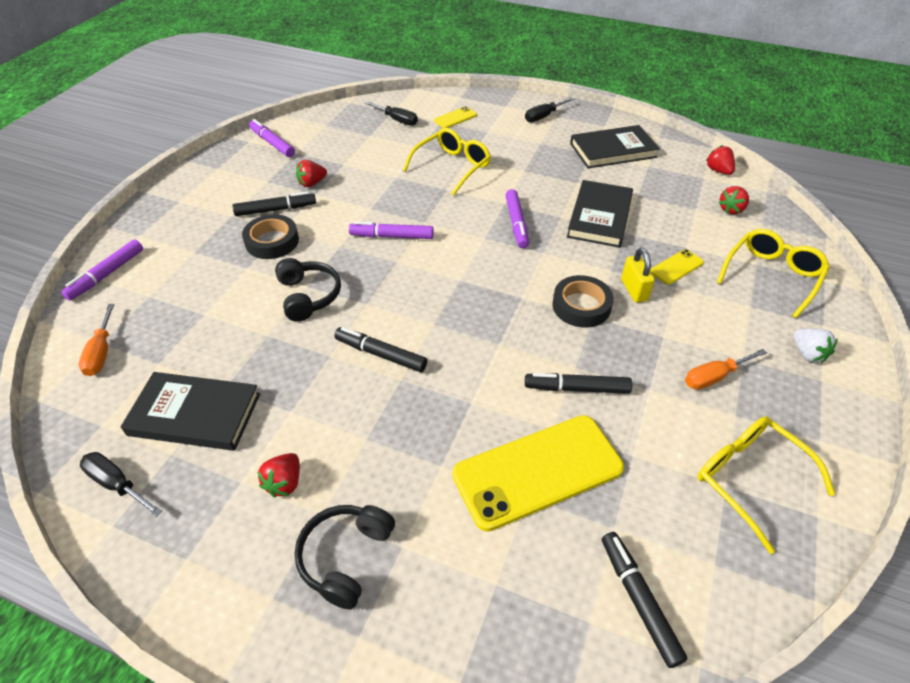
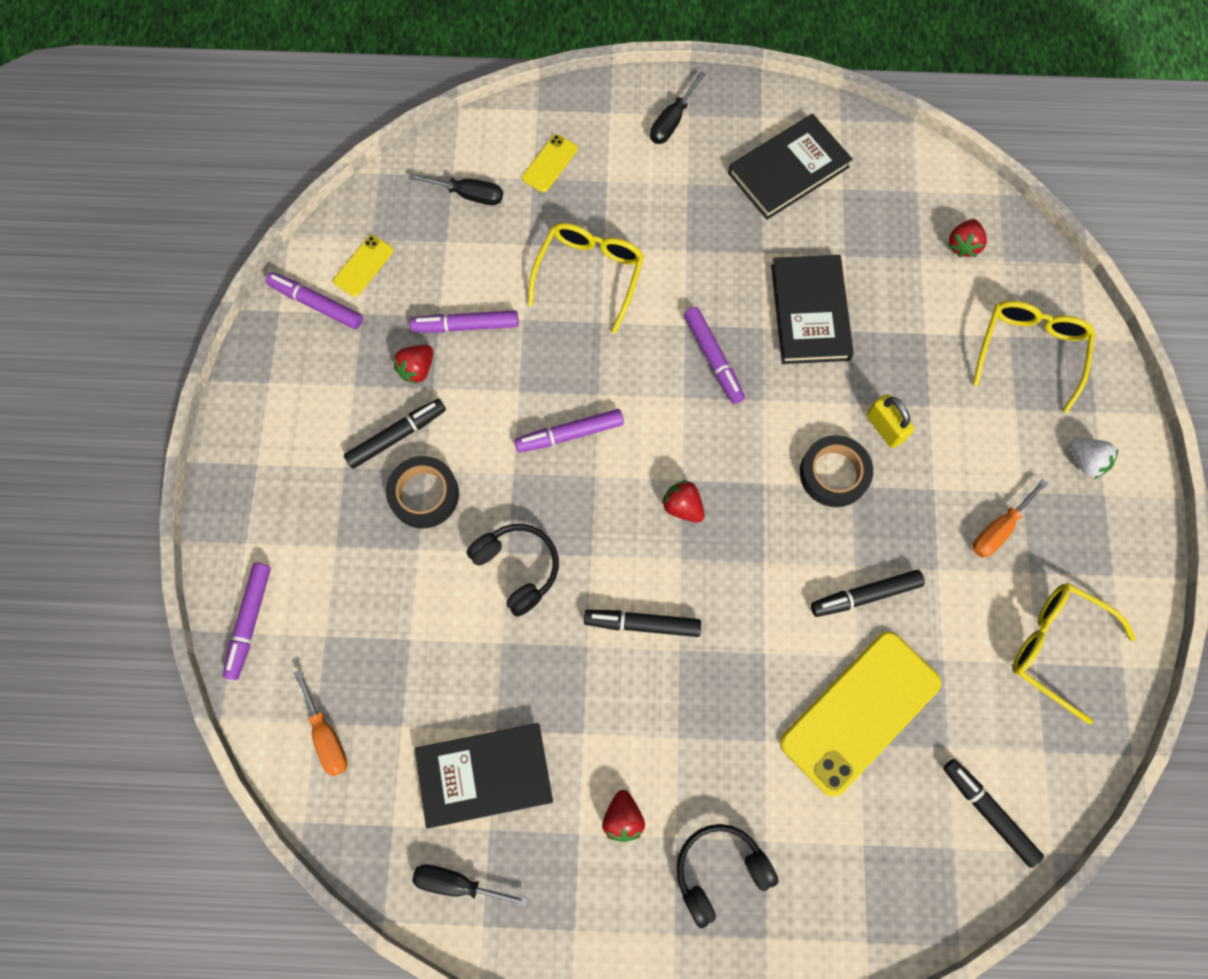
camera: 20 degrees left, 25 degrees up
(345, 557) = (719, 871): black headphones -> black headphones turned 60 degrees clockwise
(357, 171) = (466, 326): none -> purple marker
(676, 267) = (922, 372): yellow phone -> yellow phone (363, 266)
(718, 170) = (932, 171): red strawberry -> red strawberry (682, 506)

